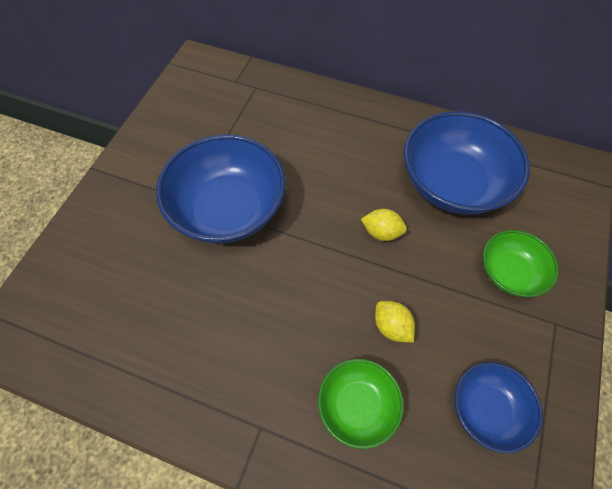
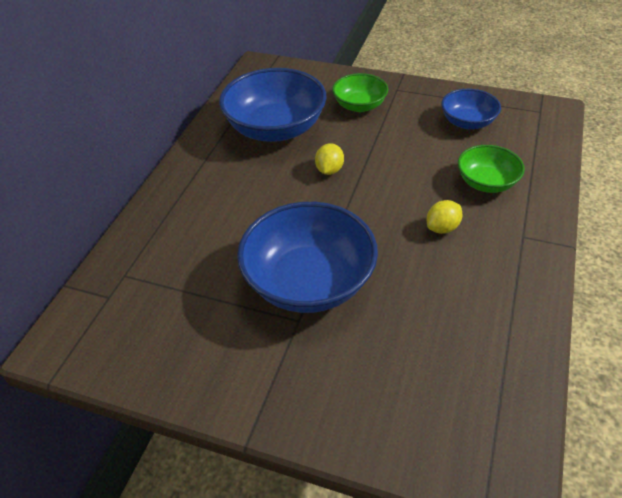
camera: 90 degrees left, 15 degrees down
(391, 326) = (417, 165): yellow lemon -> yellow lemon (442, 228)

